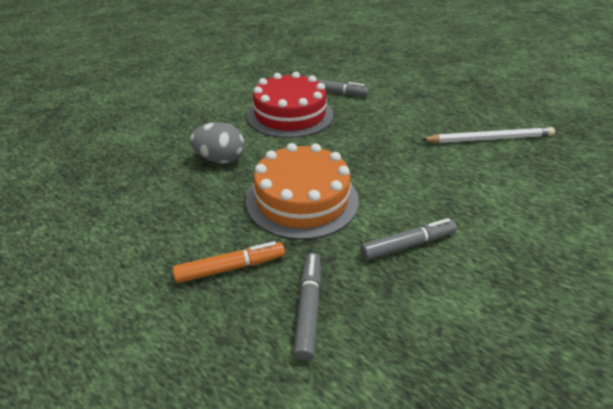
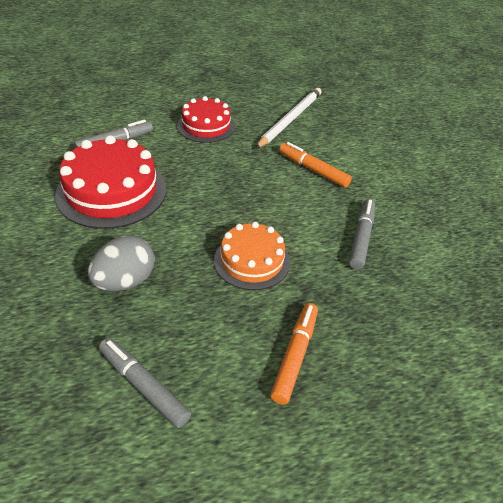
camera: 55 degrees left, 5 degrees up
(302, 199) = (252, 261): orange cake -> orange cake, size x0.63
(308, 308) = (379, 331): grey marker -> grey marker (143, 386)
(410, 111) = (206, 126): none -> red cake
(449, 179) = (313, 170): none -> orange marker

